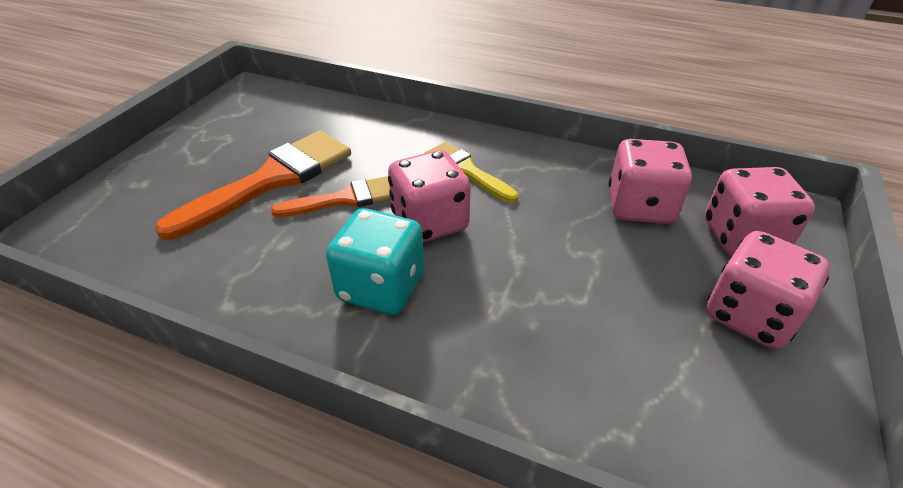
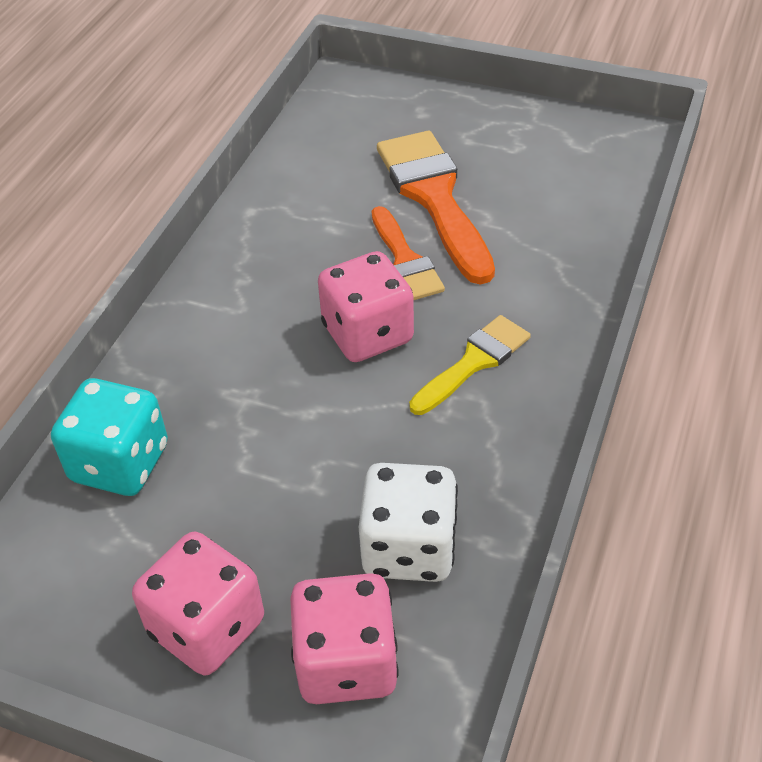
camera: 90 degrees right, 5 degrees up
(271, 180) = (435, 198): orange brush -> orange brush turned 150 degrees counterclockwise
(381, 287) = (267, 305): turquoise dice -> turquoise dice (120, 463)
(639, 207) = (409, 548): pink dice -> white dice

